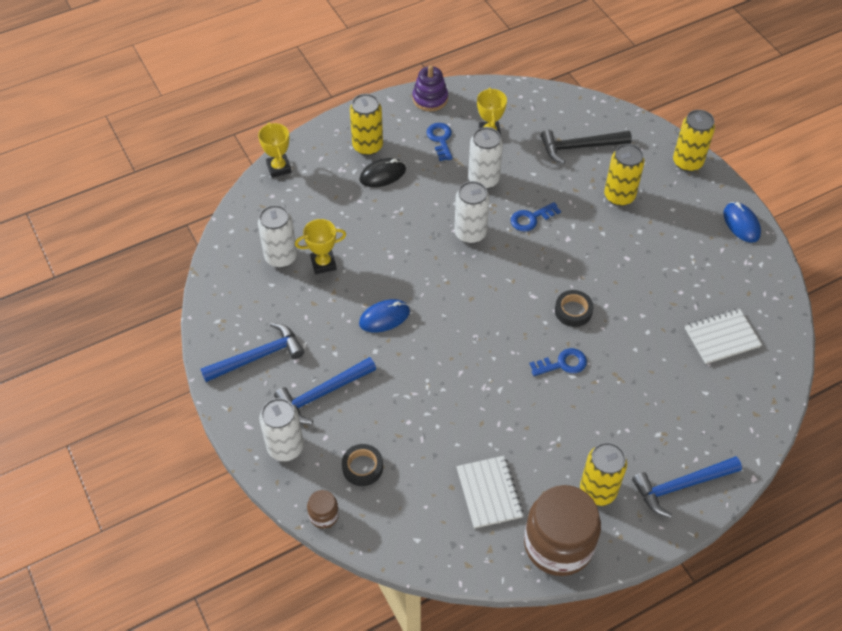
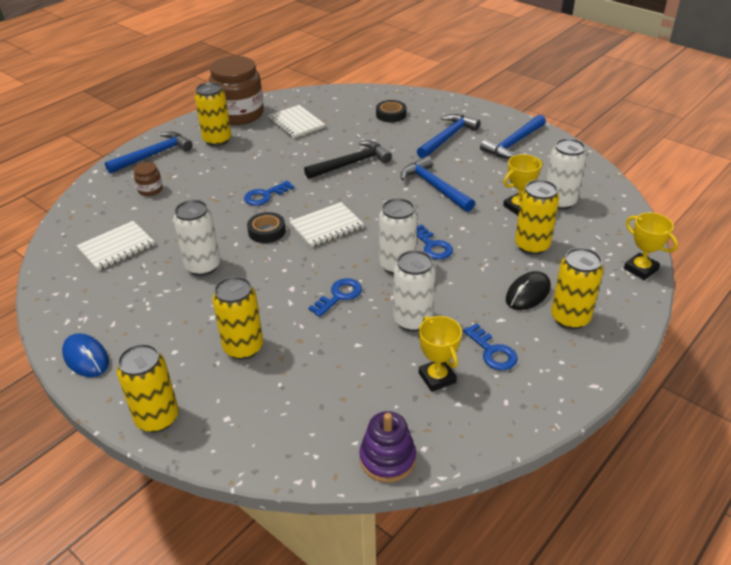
camera: 160 degrees right, 15 degrees down
(285, 447) = (450, 111): white can -> white can (203, 266)
(324, 515) = (401, 93): brown jar -> brown jar (150, 190)
(345, 217) = (532, 246): none -> yellow can
(384, 317) = (434, 187): blue mouse -> blue hammer
(429, 244) = (432, 246): none -> blue key
(430, 99) = (544, 403): purple stacking toy -> purple stacking toy (387, 459)
(514, 298) = (326, 226): none -> white notebook
(580, 147) = (311, 395): black hammer -> black hammer (351, 164)

